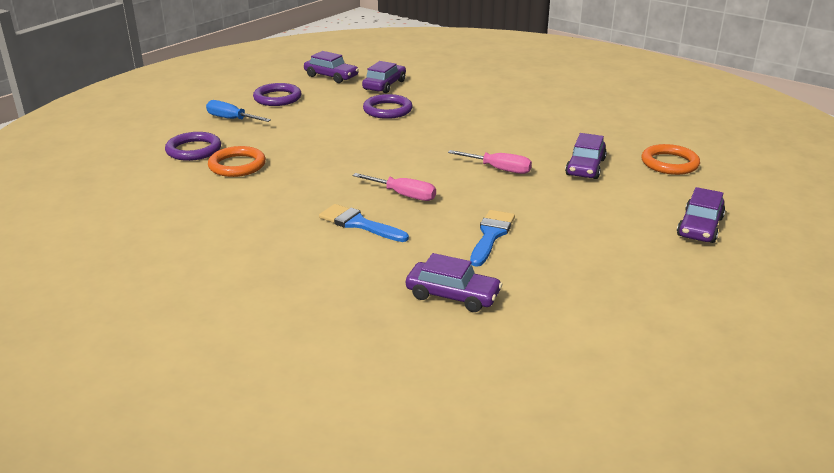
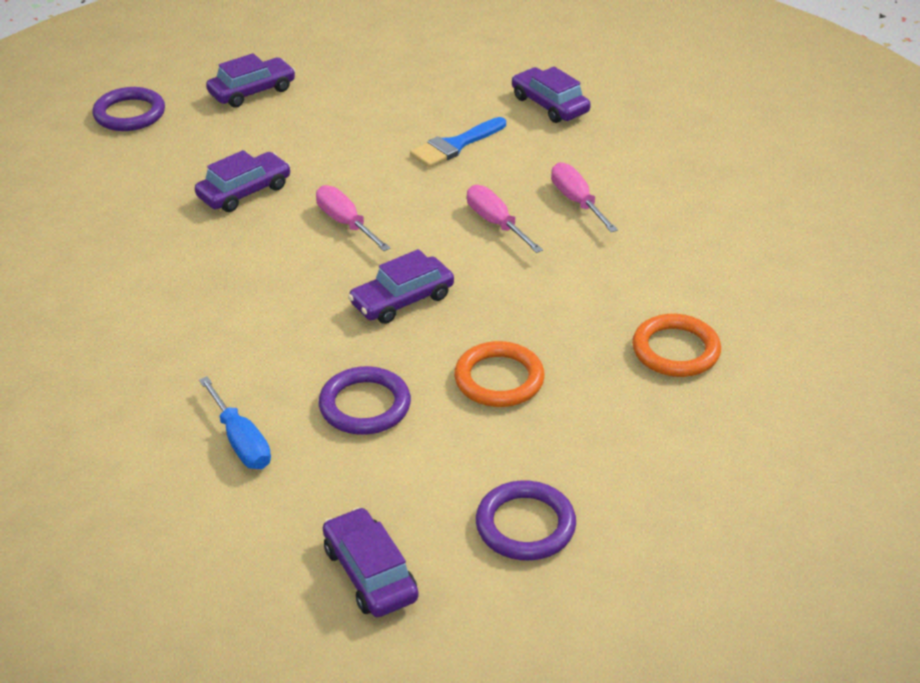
camera: 150 degrees left, 10 degrees up
(194, 150) = (730, 412): purple ring -> purple ring (129, 114)
(231, 119) = (640, 481): blue screwdriver -> blue screwdriver (241, 441)
(359, 224) = (577, 201): blue brush -> pink screwdriver
(384, 85) = (300, 491): purple car -> purple car (402, 300)
(669, 163) = (146, 164): orange ring -> orange ring (499, 379)

